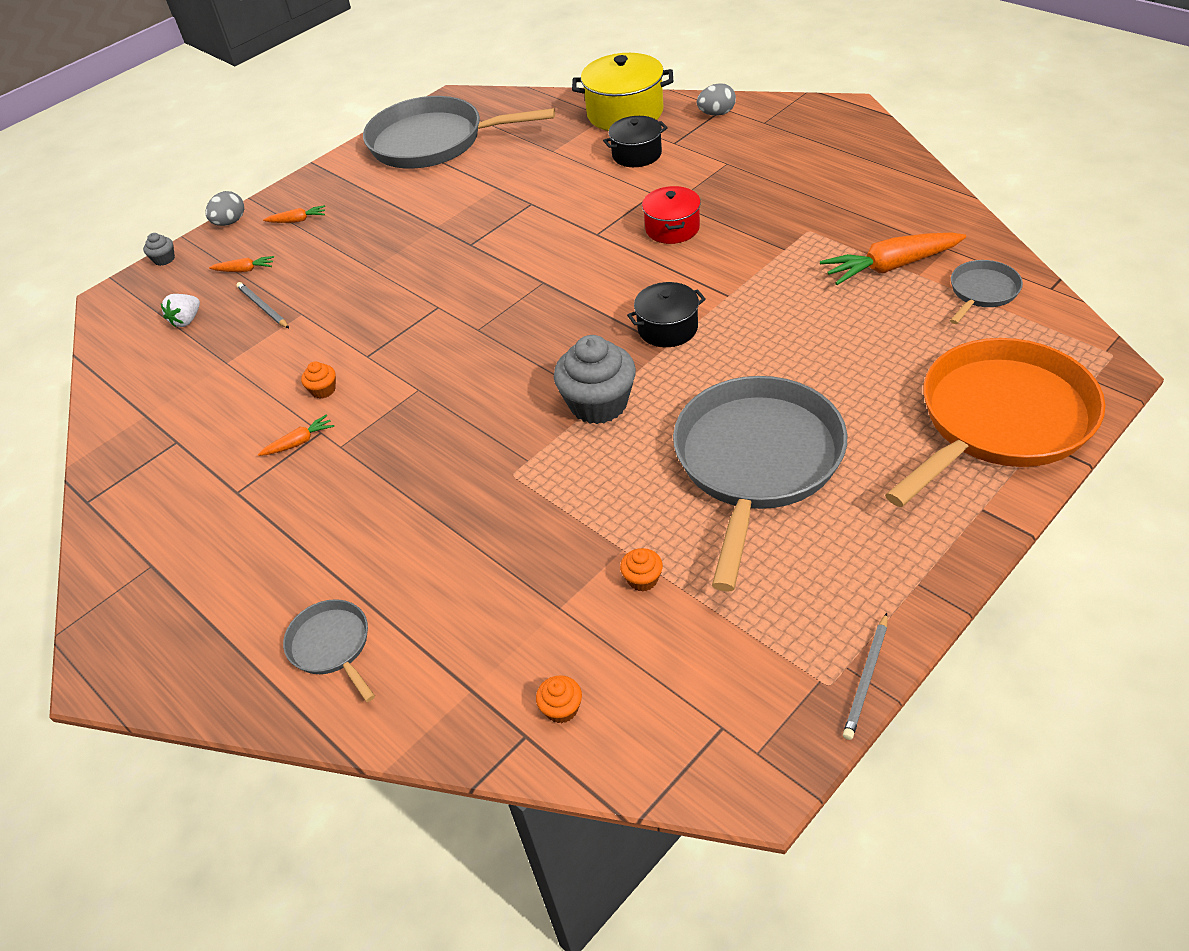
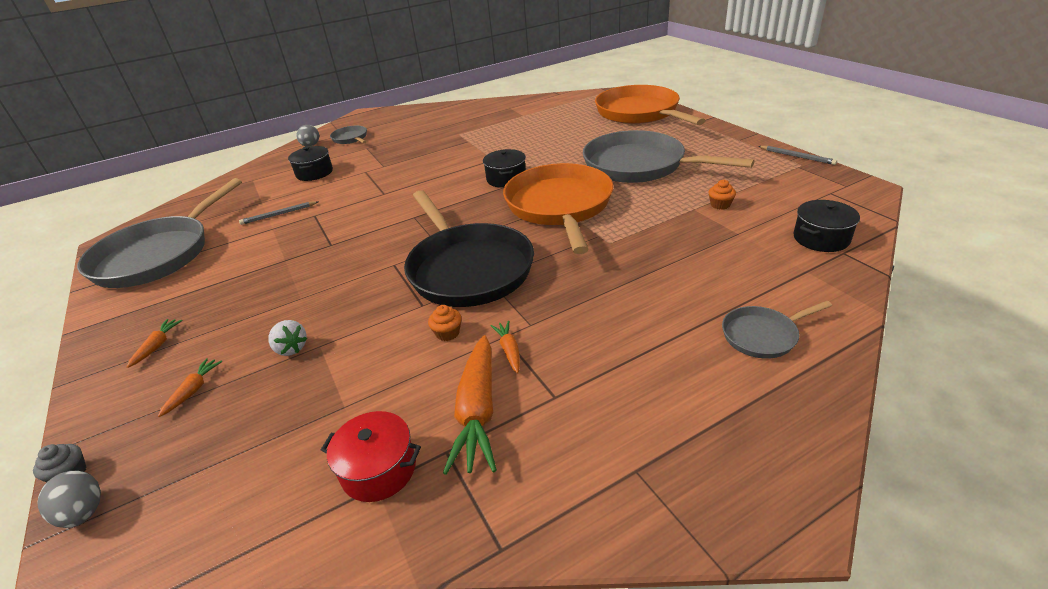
camera: 75 degrees left, 10 degrees down
(187, 320) = (230, 445): white strawberry -> white strawberry (291, 348)
(230, 222) = (81, 404): grey egg -> grey egg (84, 513)
(263, 307) = (278, 375): grey pencil -> grey pencil (279, 214)
(437, 366) = (468, 268): none -> black pan
(561, 709) = (821, 238): orange cupcake -> black pot
(598, 404) = (559, 206): grey cupcake -> orange pan
(625, 113) = (260, 173): yellow pot -> none
(672, 228) = (410, 169): red pot -> red pot (379, 469)
(890, 266) = (510, 120): orange carrot -> orange carrot (477, 412)
(982, 292) = (549, 105): grey pan -> grey pan (351, 138)

